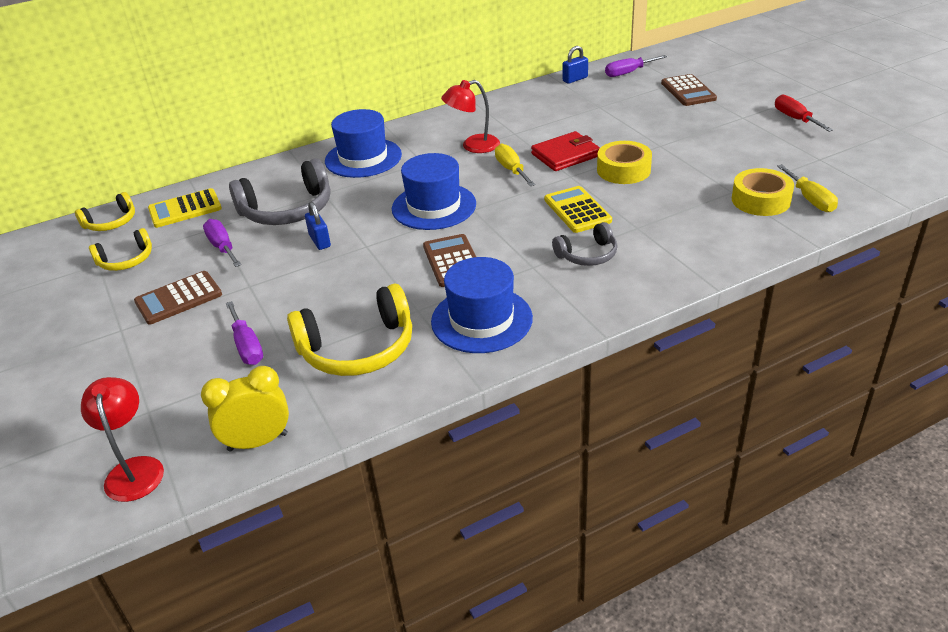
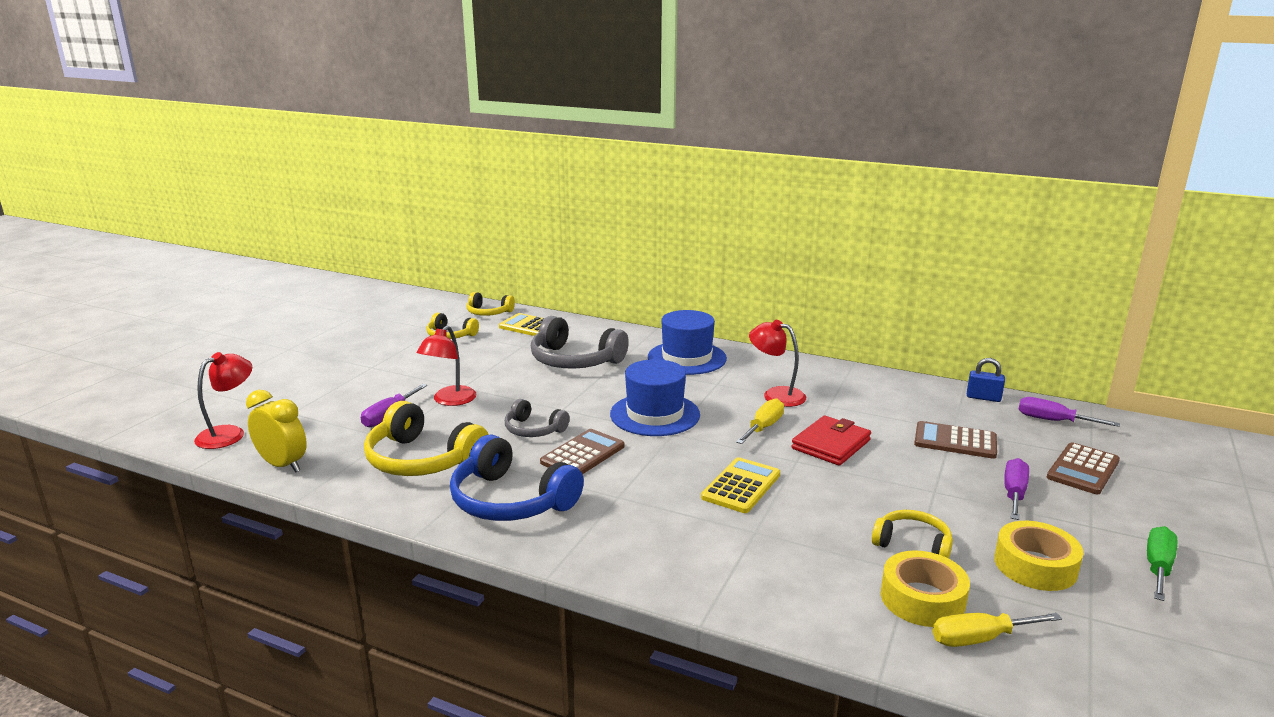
camera: 50 degrees right, 15 degrees down
(178, 298) = (423, 370): brown calculator -> brown calculator (955, 441)
(222, 247) = (500, 358): purple screwdriver -> purple screwdriver (1014, 493)
(266, 301) = (449, 400): none -> red lamp
(320, 241) = (547, 389): blue padlock -> none
(481, 320) = (511, 500): blue hat -> blue headphones
(565, 155) = (831, 444): red wallet -> red wallet turned 75 degrees counterclockwise
(587, 255) = (671, 519): grey headphones -> grey headphones (534, 429)
(623, 170) = (851, 486): yellow tape -> yellow tape (1035, 566)
(707, 179) = (912, 545): none -> yellow headphones
(795, 119) = (1158, 567): red screwdriver -> green screwdriver
(810, 199) = (980, 639): yellow screwdriver -> yellow screwdriver turned 45 degrees clockwise

